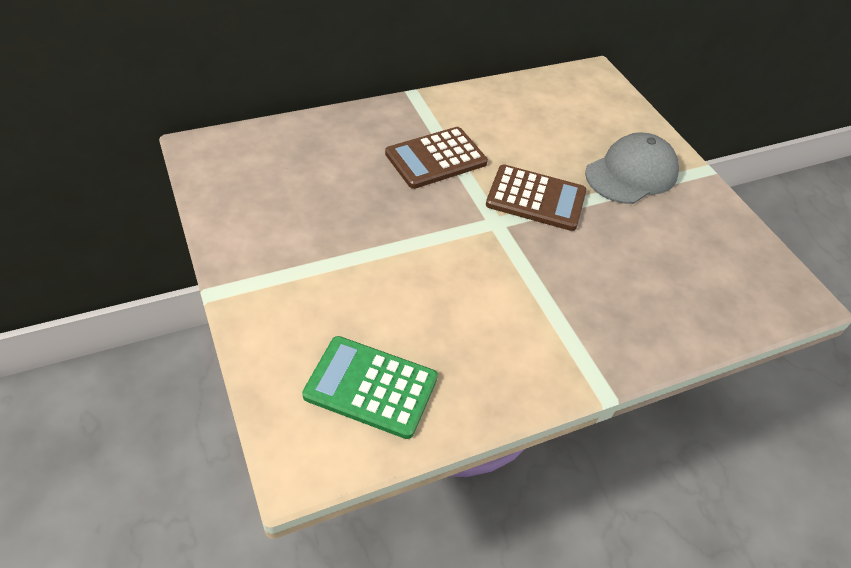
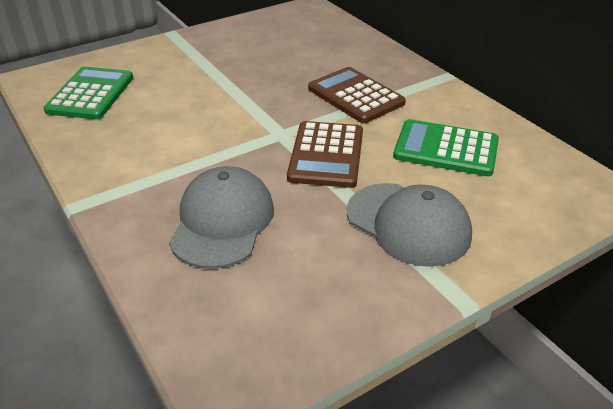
camera: 85 degrees right, 10 degrees down
(535, 128) = (446, 149): none -> green calculator
(630, 281) = (222, 222): none -> grey cap

